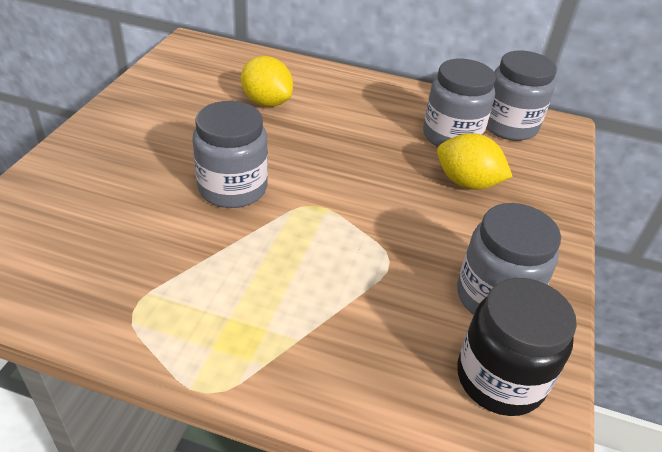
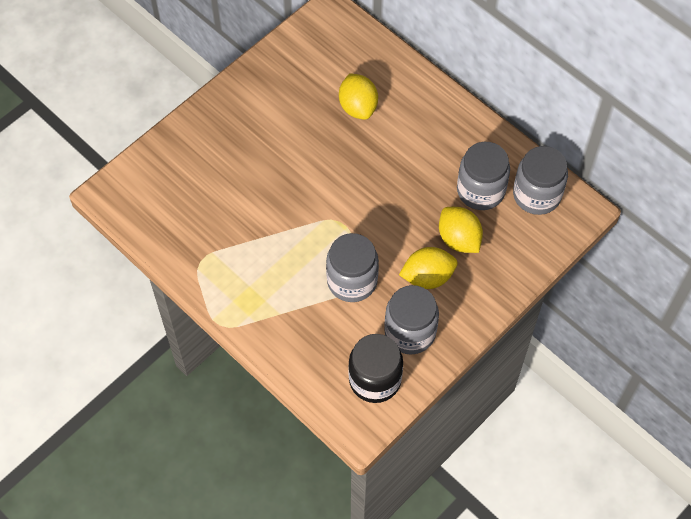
camera: 30 degrees right, 20 degrees up
(232, 188) = (293, 188): grey jar -> grey jar (352, 281)
(464, 229) = (427, 277): none -> yellow lemon

